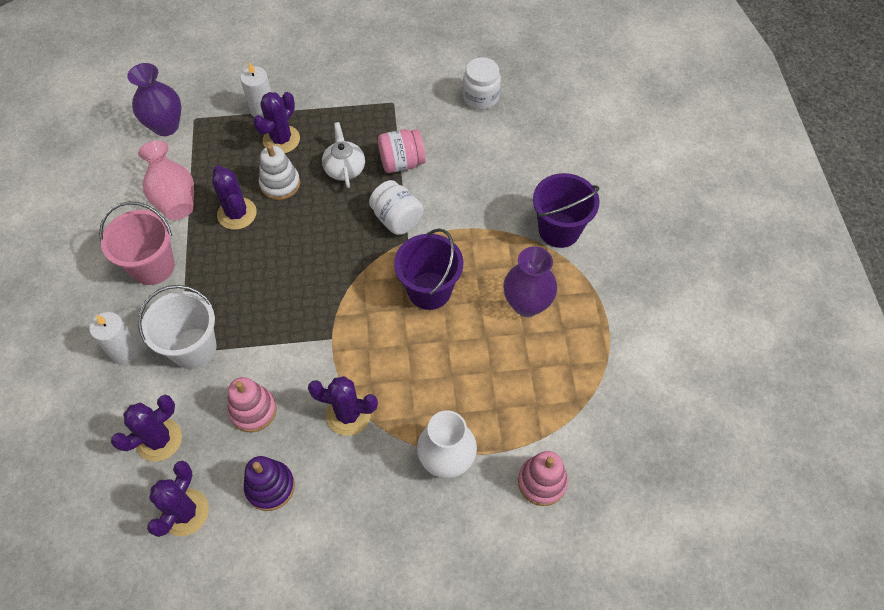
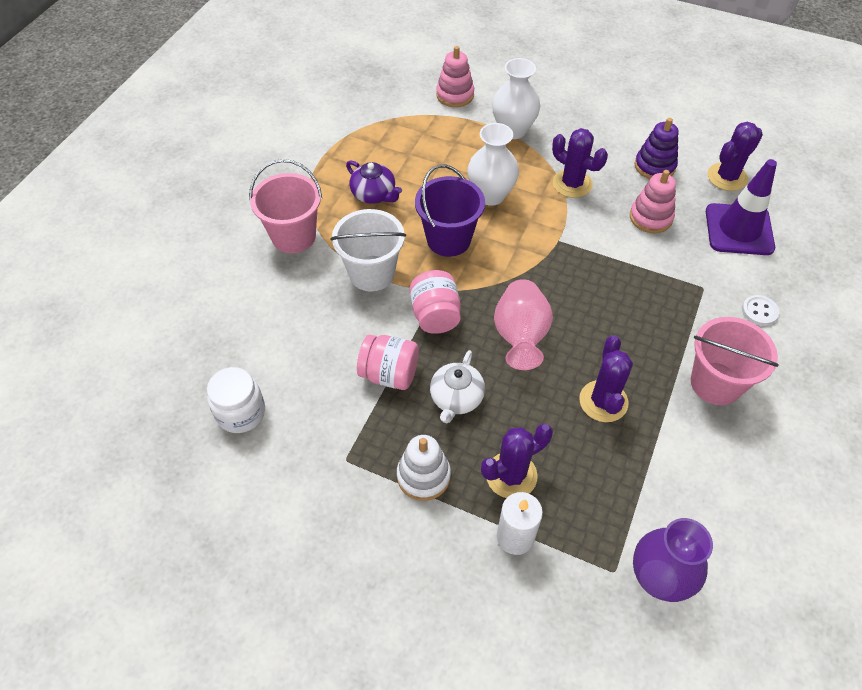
camera: 150 degrees left, 5 degrees down
(125, 351) = (759, 311): white candle -> white button
(159, 440) = (739, 229): purple cactus -> purple traffic cone
(174, 197) = (672, 458): pink vase -> pink vase (520, 337)
(193, 348) = (690, 286): white bucket -> white bucket (372, 273)
(280, 184) = (539, 414): white stacking toy -> white stacking toy (423, 476)
(397, 219) = (435, 315): white jar -> pink jar
(420, 358) = (490, 195): none -> white vase
(527, 304) = (374, 194): purple vase -> purple teapot
(559, 230) = (293, 236): purple bucket -> pink bucket

